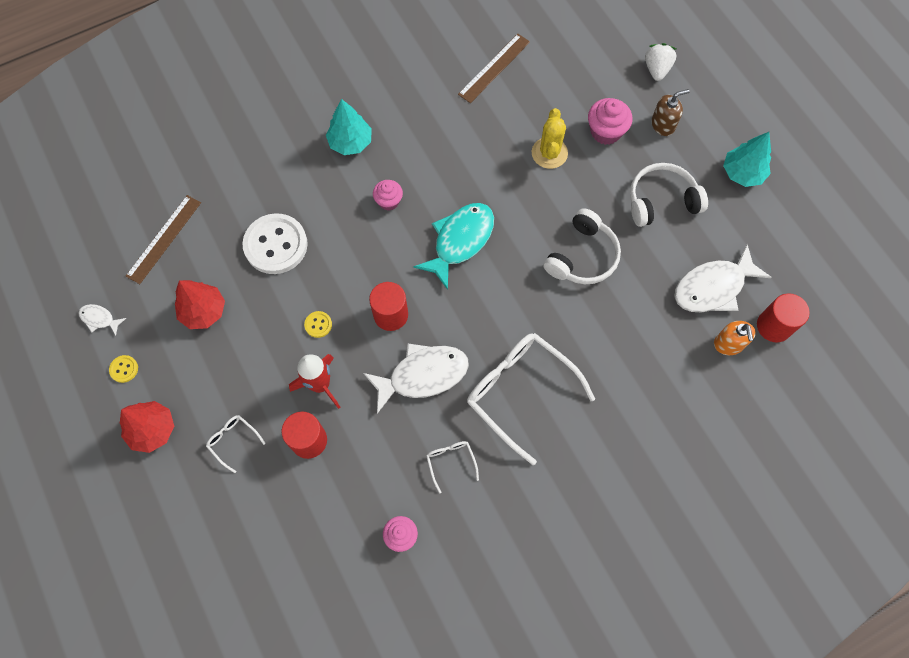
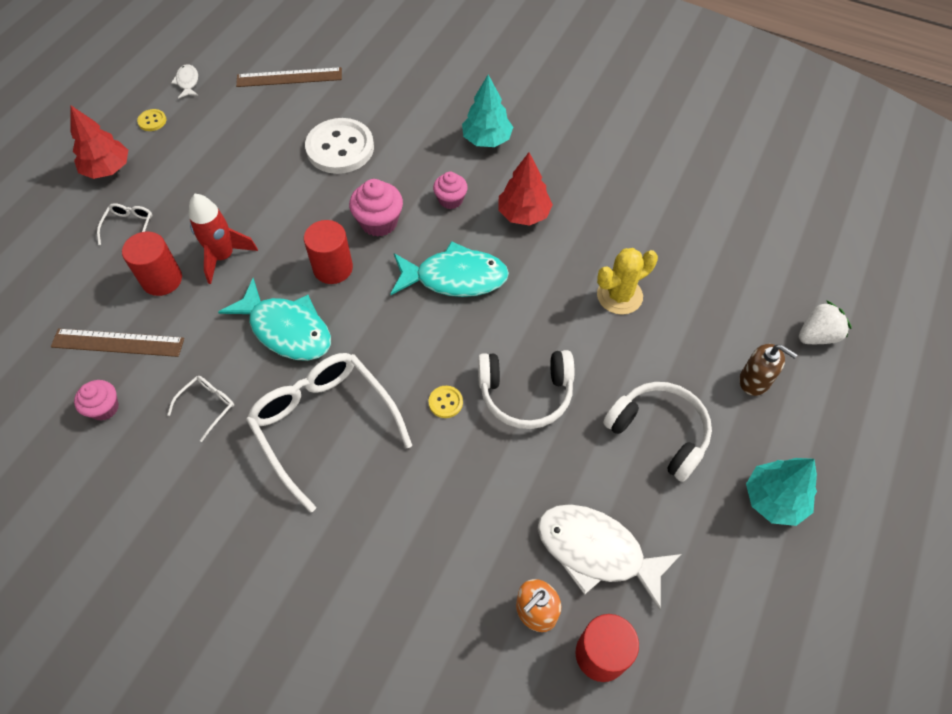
camera: 55 degrees right, 10 degrees down
(203, 311) = (240, 138): red tree -> red tree (523, 214)
(318, 325) = (283, 221): yellow button -> yellow button (445, 402)
(423, 375) = (286, 329): white fish -> turquoise fish
(494, 68) = (670, 197): brown ruler -> brown ruler (118, 343)
(520, 392) = (324, 425): white glasses -> white glasses turned 45 degrees counterclockwise
(605, 131) = (693, 331): pink cupcake -> pink cupcake (379, 222)

